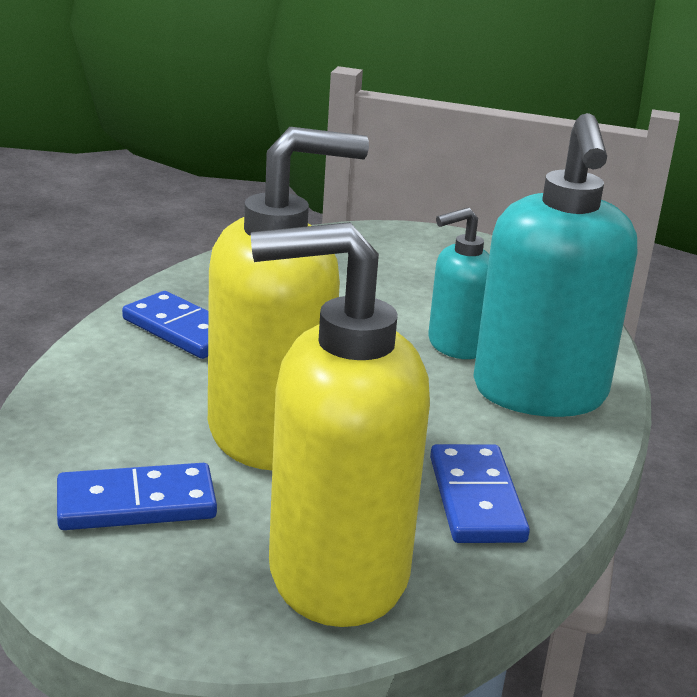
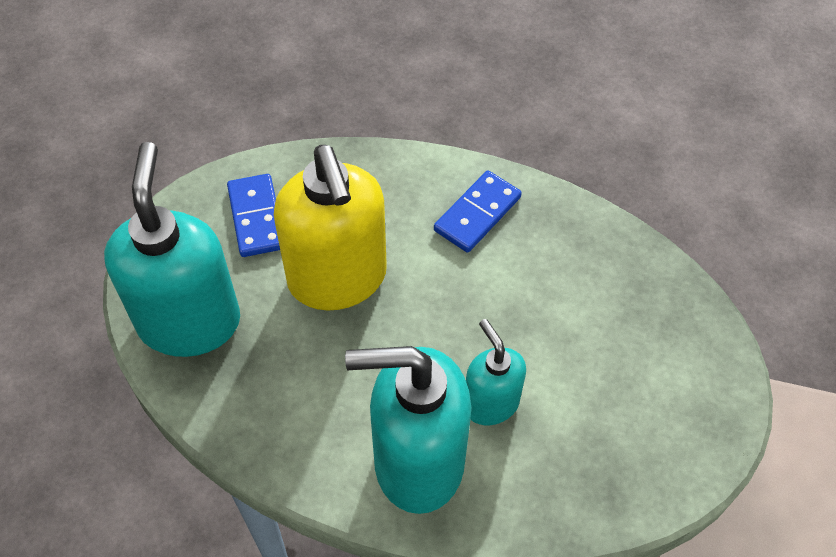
camera: 90 degrees right, 30 degrees up
(336, 574) = (189, 322): yellow soap dispenser -> turquoise soap dispenser
(476, 499) = (267, 404): blue domino -> none

